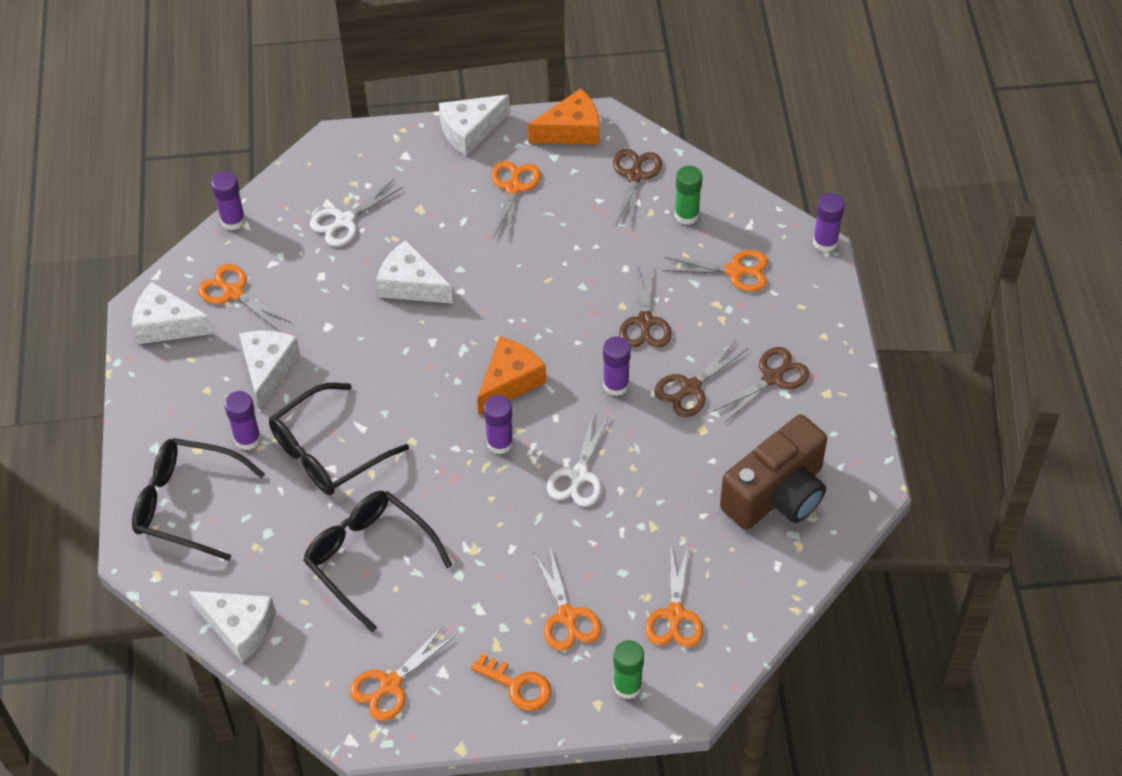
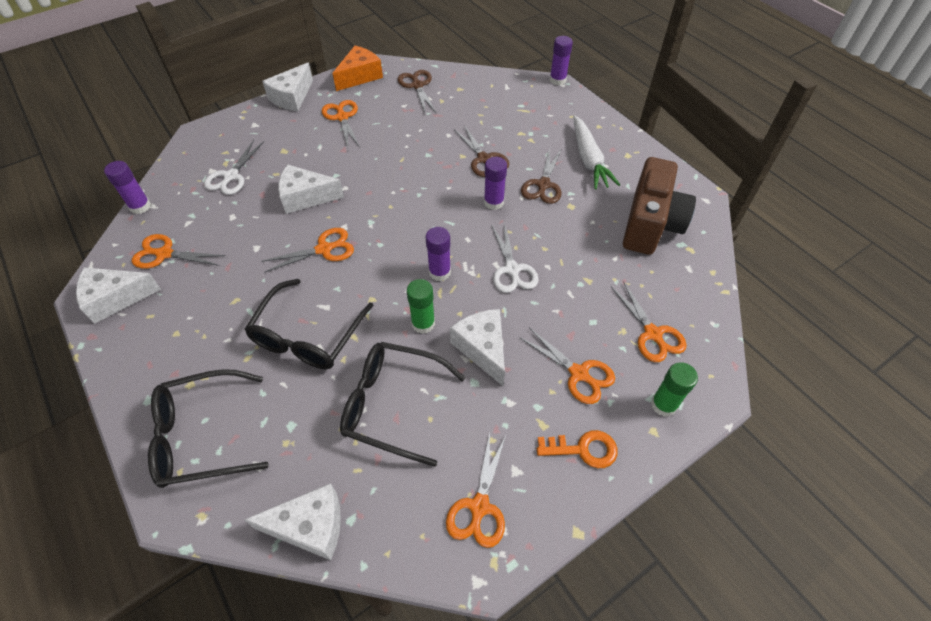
camera: 30 degrees left, 0 degrees up
(247, 439) = (232, 356): purple glue stick -> none
(268, 370) = (223, 297): white cheese -> white cheese (482, 348)
(510, 382) = (419, 229): orange cheese -> none
(686, 215) = (465, 94): green glue stick -> green glue stick (423, 323)
(734, 271) = (517, 112): orange scissors -> orange scissors (324, 249)
(772, 378) = (588, 159): brown scissors -> white carrot

